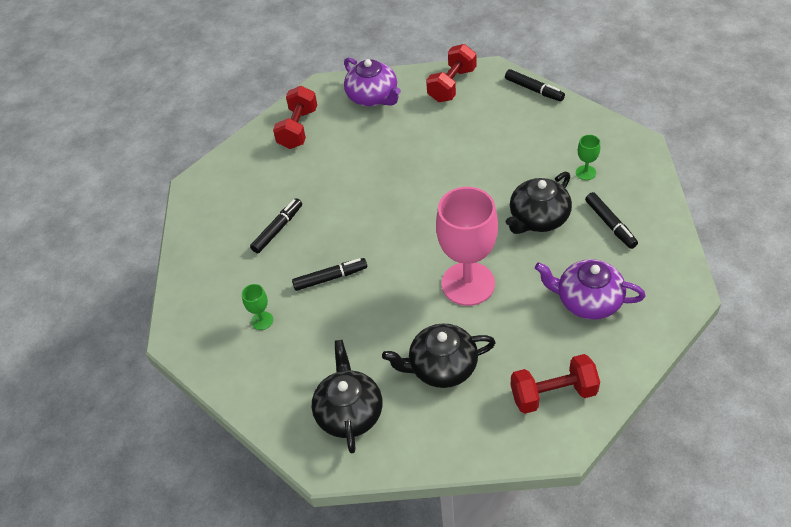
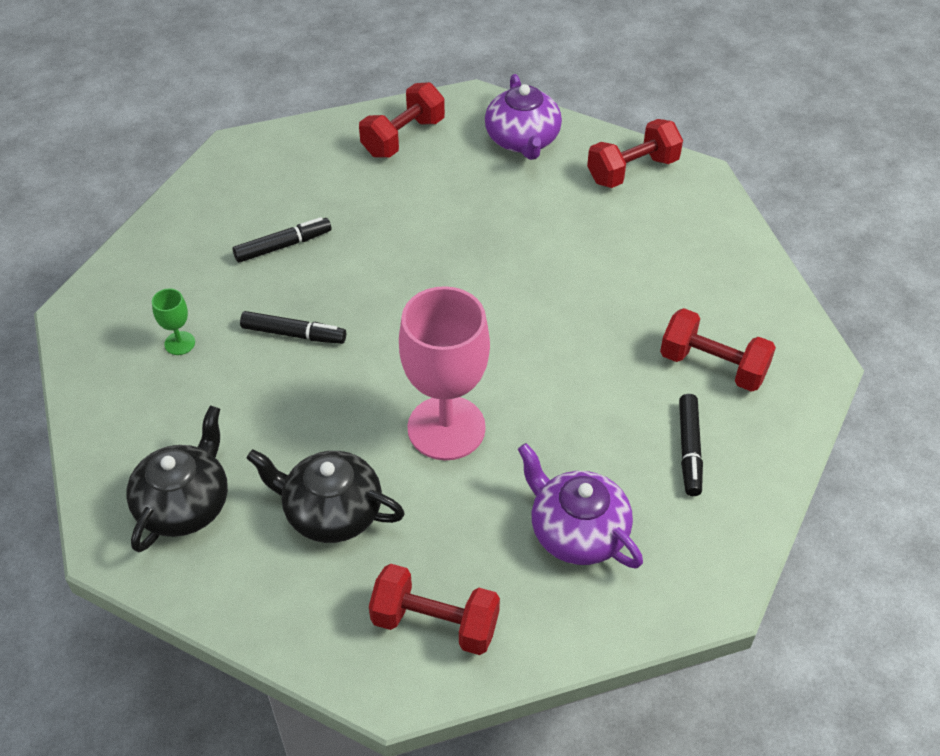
camera: 25 degrees right, 0 degrees up
(534, 89) = (734, 225): black marker -> none
(538, 218) = (601, 393): black teapot -> none
(585, 173) = (713, 366): green goblet -> red dumbbell

